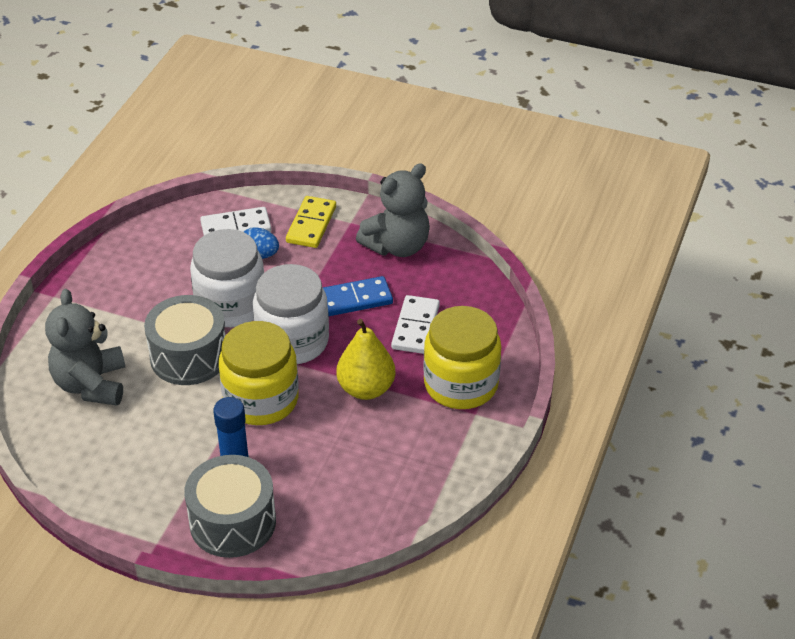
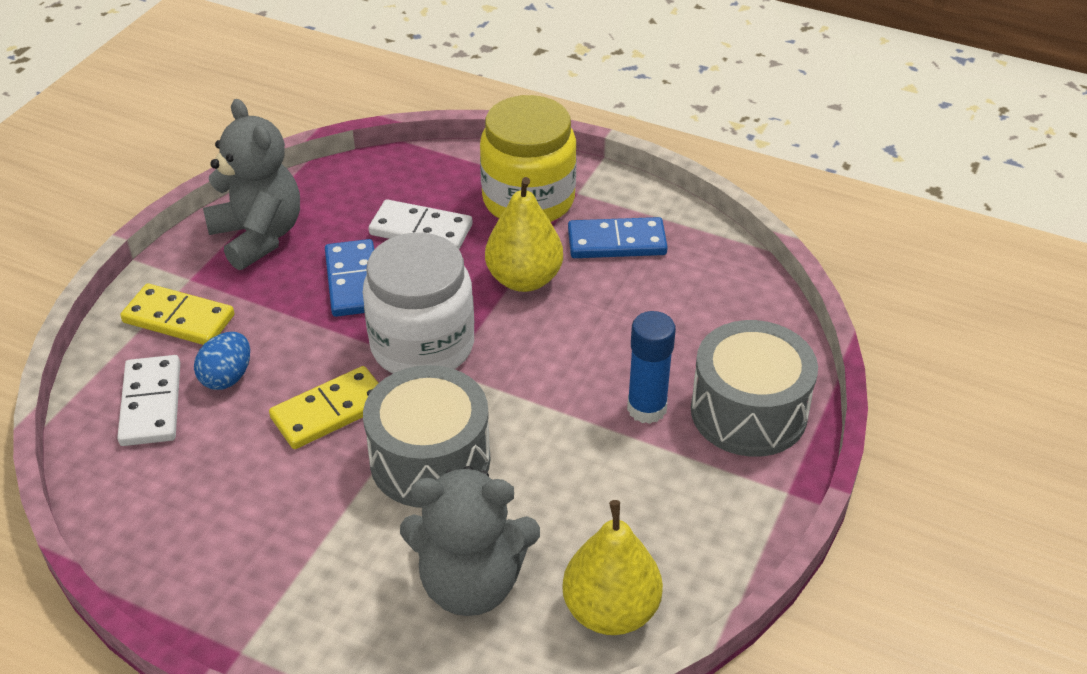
camera: 85 degrees left, 0 degrees up
(65, 450) = (611, 611): none -> yellow pear
(231, 305) = (330, 411): white jar -> yellow domino
(261, 400) = (531, 380): yellow jar -> none
(416, 440) = (616, 242): none -> blue domino

